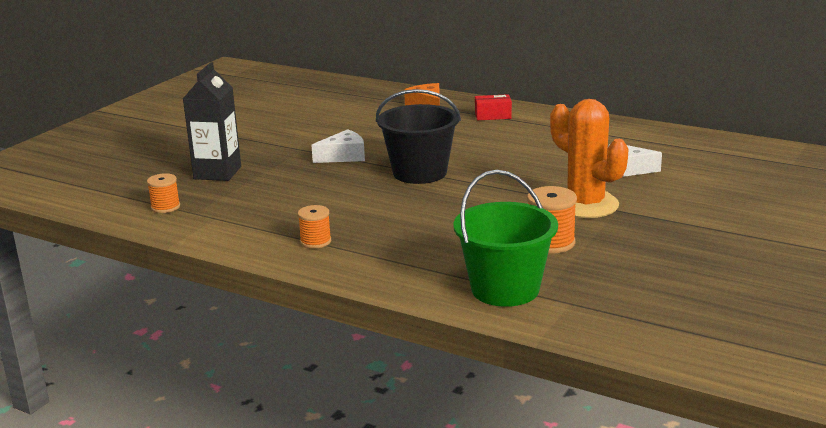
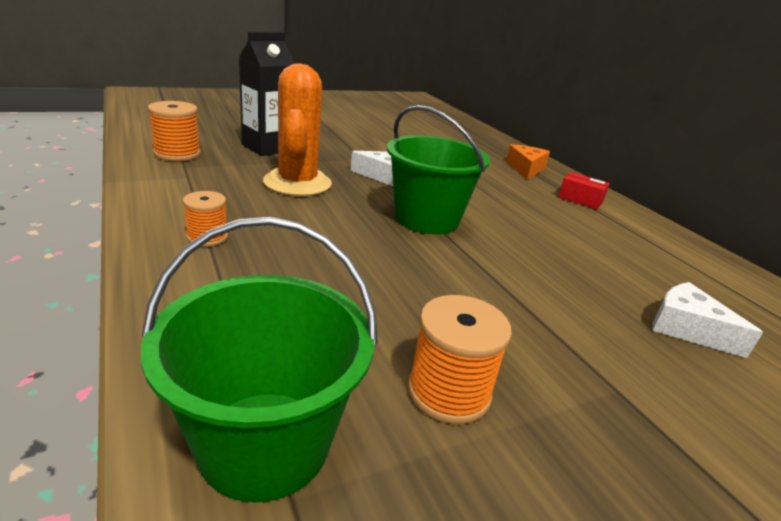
camera: 30 degrees right, 5 degrees up
(165, 207) = (177, 154): orange spool -> orange spool, size x1.52
(420, 173) = (426, 219): black bucket -> green bucket
(585, 205) = (574, 354): orange cactus -> orange cactus (297, 183)

